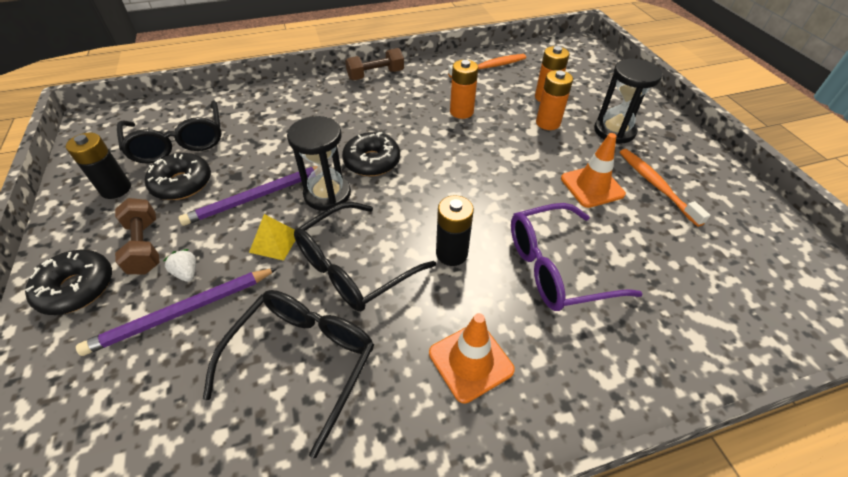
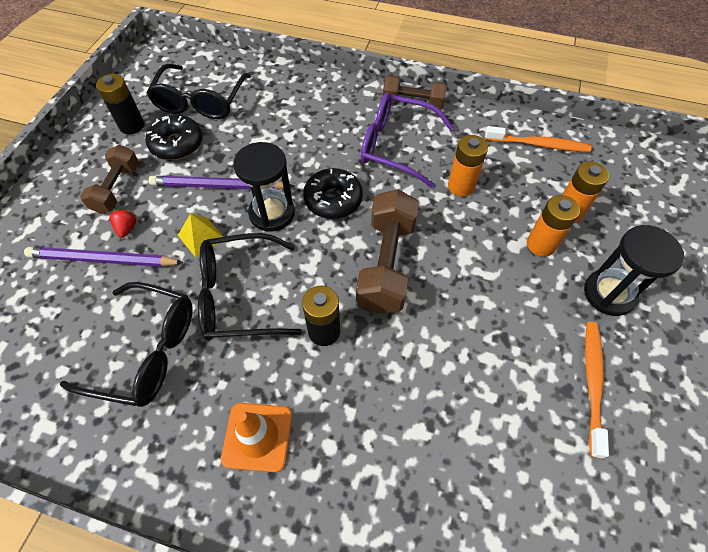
camera: 35 degrees right, 10 degrees up
(77, 288) = (58, 200): black donut -> none
(187, 273) = (127, 228): white strawberry -> red strawberry
(303, 360) = (147, 351): black glasses -> black glasses turned 45 degrees clockwise
(455, 184) = (386, 264): none -> brown dumbbell
(556, 267) = (402, 403): purple glasses -> purple glasses (395, 146)
(592, 186) = (519, 343): orange traffic cone -> none

